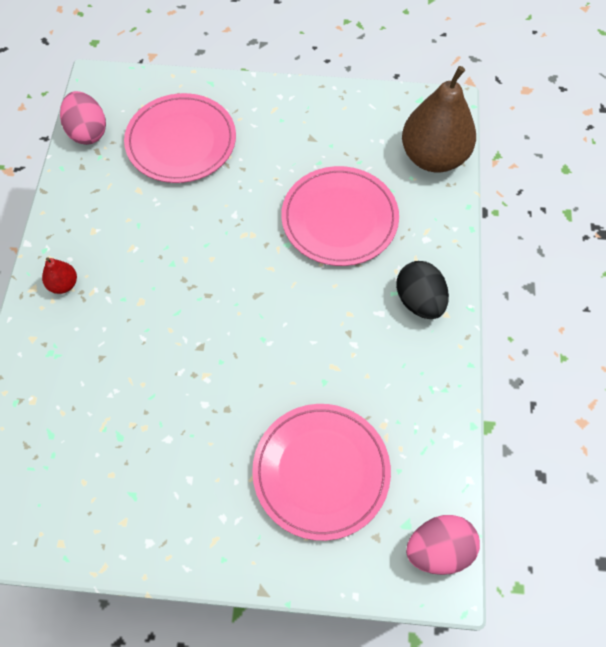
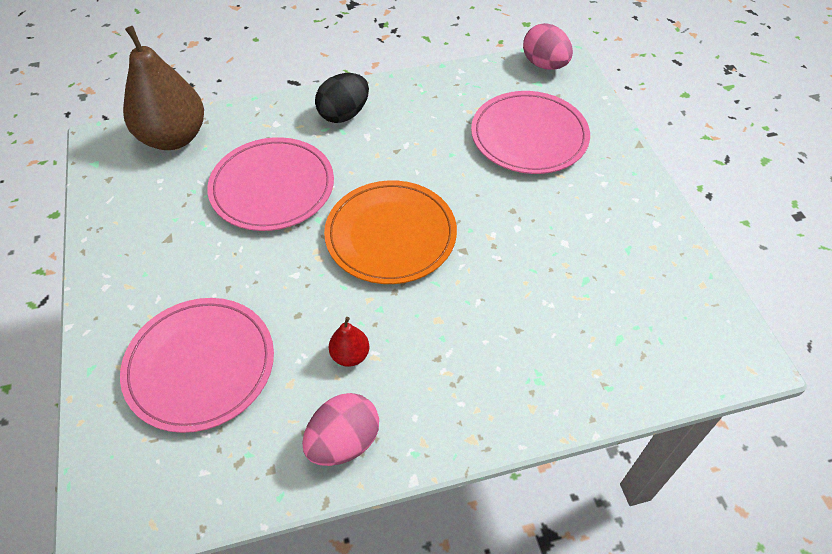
camera: 110 degrees left, 10 degrees down
(63, 284) = (451, 407): red pear -> red pear (350, 355)
(88, 132) = (207, 490): pink egg -> pink egg (344, 442)
(244, 295) = (391, 235): none -> orange plate

